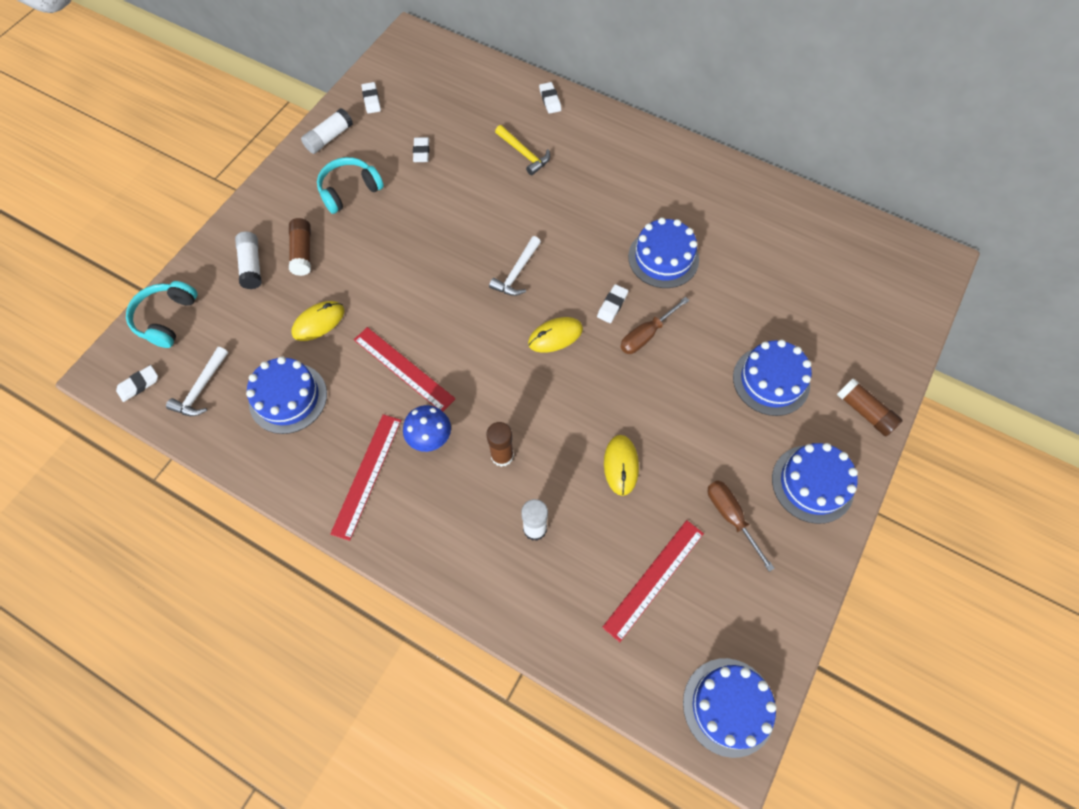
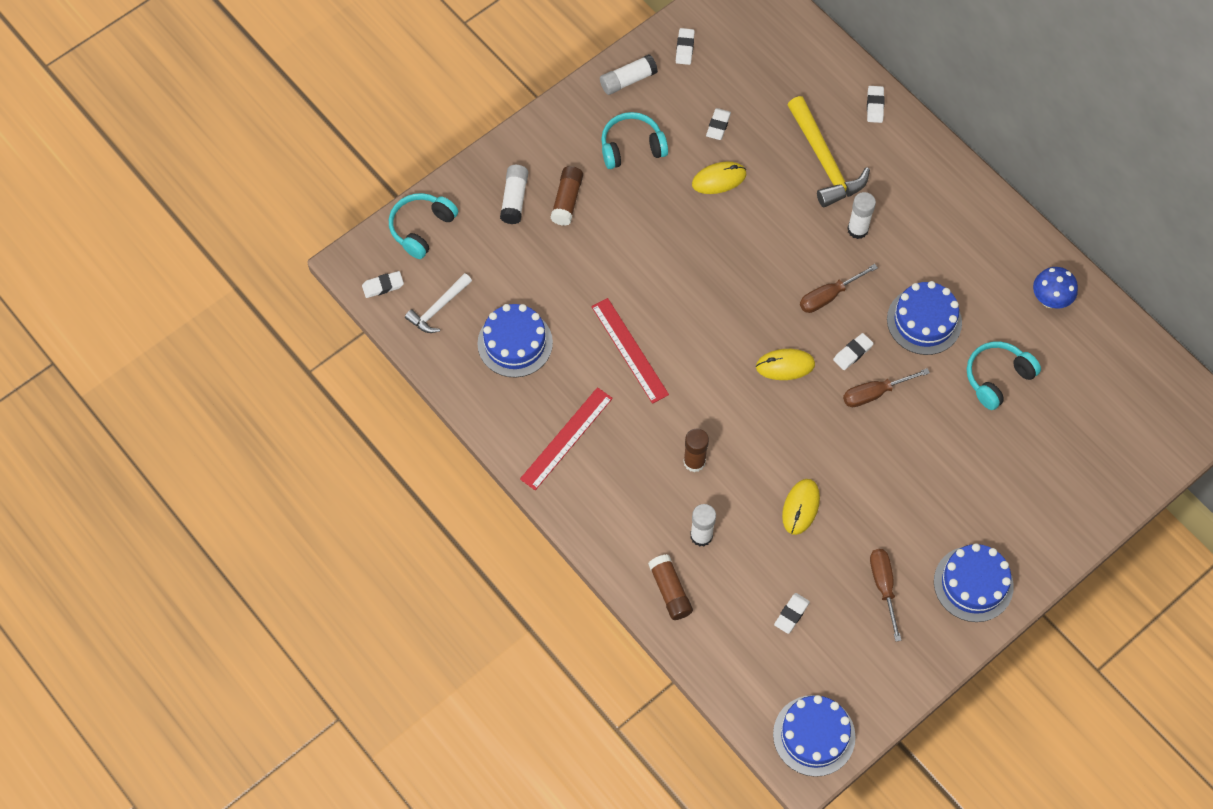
camera: 20 degrees right, 0 degrees up
(318, 322) = (563, 278): yellow mouse -> yellow mouse (719, 179)
(430, 438) = (634, 424): blue mushroom -> blue mushroom (1050, 300)
(517, 272) = (770, 289): white hammer -> none
(524, 154) = (824, 161): yellow hammer -> yellow hammer, size x1.67
(571, 263) = (828, 296): none -> brown screwdriver
(574, 200) = (857, 229): none -> white glue stick
(654, 579) = (791, 614): red ruler -> white eraser
(747, 286) = (997, 378): none -> turquoise headphones
(771, 380) = (978, 477): blue cake -> none
(864, 412) = (1055, 537): brown glue stick -> brown glue stick (670, 591)

